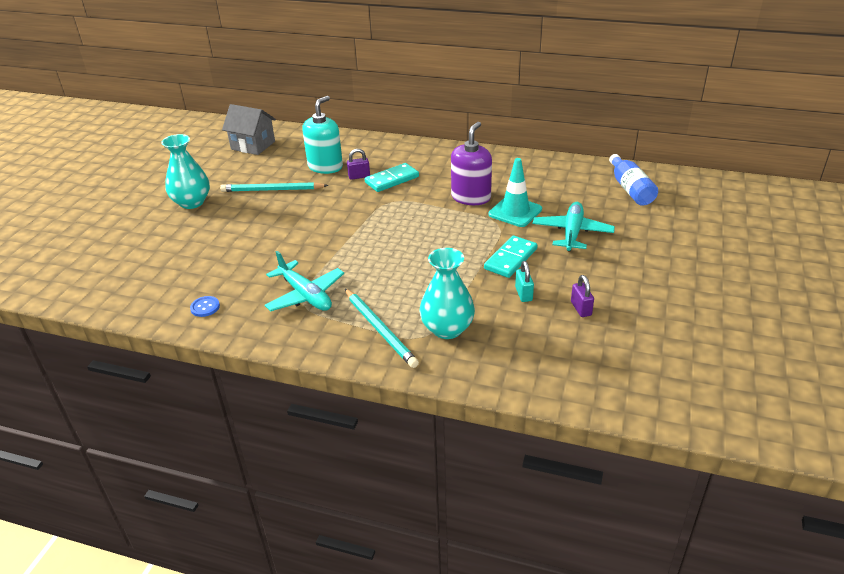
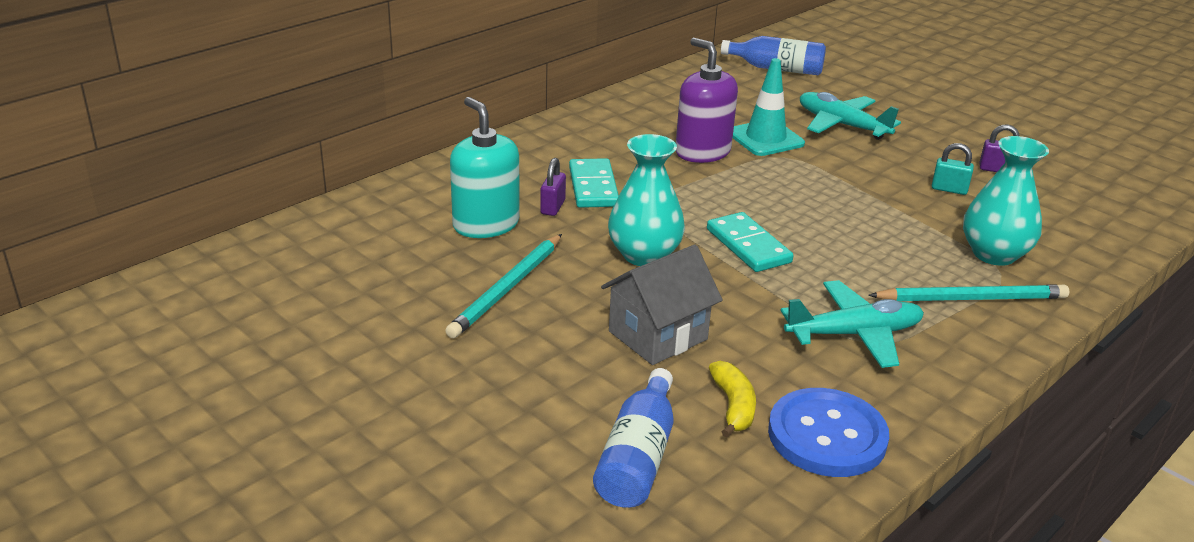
camera: 65 degrees left, 5 degrees down
(161, 260) = (638, 457): none -> blue bottle
(192, 202) = (455, 380): turquoise vase -> turquoise vase (644, 255)
(205, 307) = (827, 435): blue button -> blue button, size x2.26
(214, 274) = (733, 406): none -> yellow banana
(253, 145) = (313, 269): grey house -> grey house (657, 335)
(510, 259) = (870, 173): turquoise domino -> turquoise domino (748, 246)

